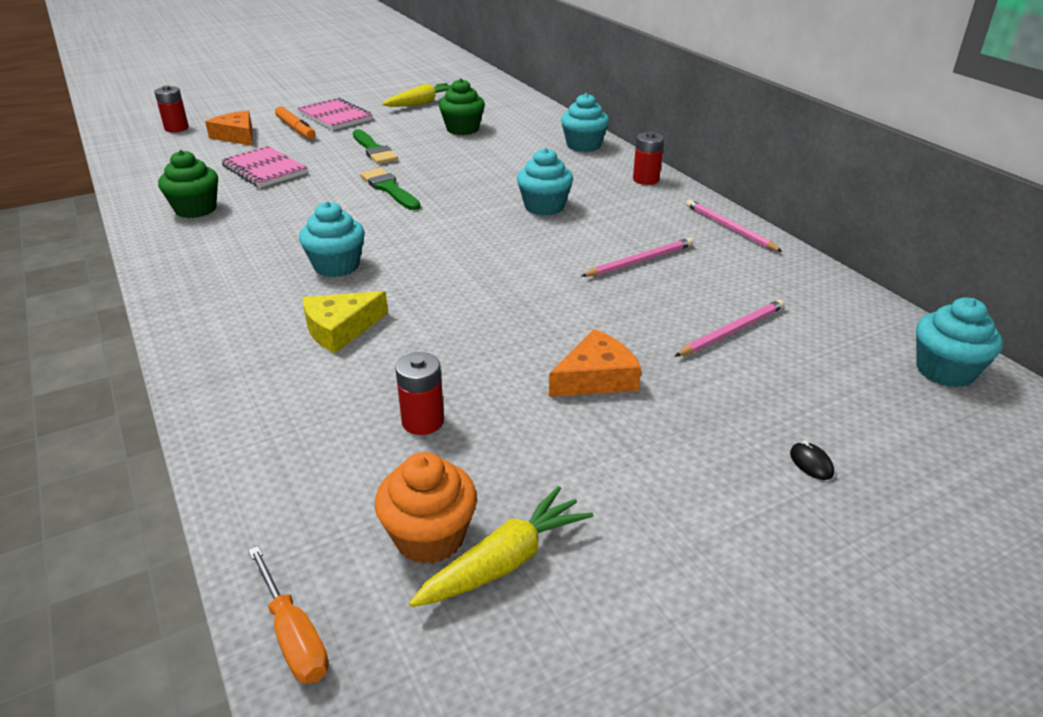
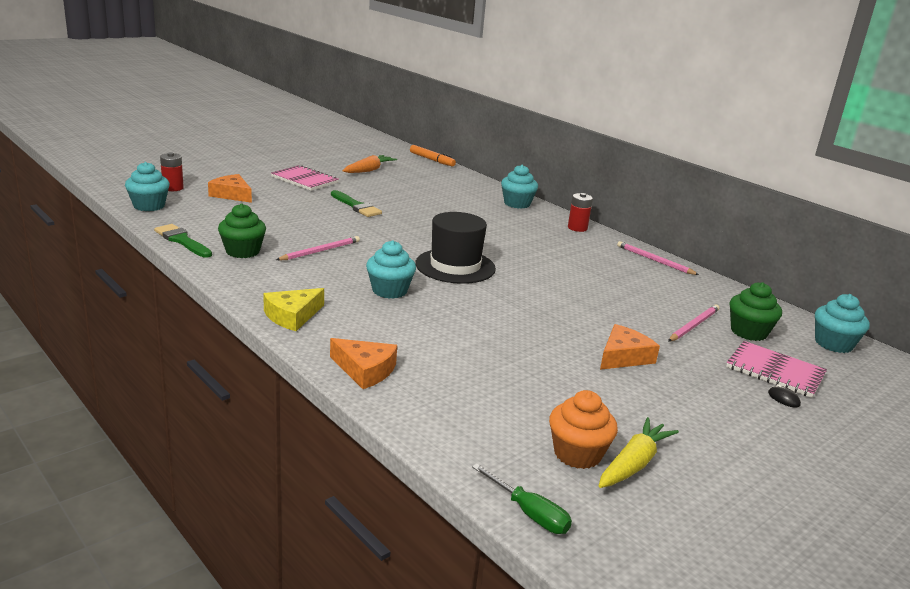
camera: 15 degrees left, 10 degrees down
(226, 381) = (365, 370): none -> orange cheese
(264, 169) = (277, 221): pink notebook -> pink notebook (775, 371)
(294, 636) = (529, 513): orange screwdriver -> green screwdriver
(296, 129) = (278, 189): orange marker -> orange marker (432, 160)
(340, 329) = (424, 333): yellow cheese -> yellow cheese (292, 316)
(389, 189) = (390, 235): green brush -> green brush (182, 241)
(421, 103) = (369, 170): yellow carrot -> orange carrot
(423, 421) = (526, 388): red battery -> none
(445, 232) = (455, 266): none -> black hat
(462, 129) = (416, 191): green cupcake -> green cupcake (748, 332)
(544, 207) = (516, 247): turquoise cupcake -> turquoise cupcake (149, 206)
(640, 261) = (607, 283): pink pencil -> pink pencil (320, 251)

